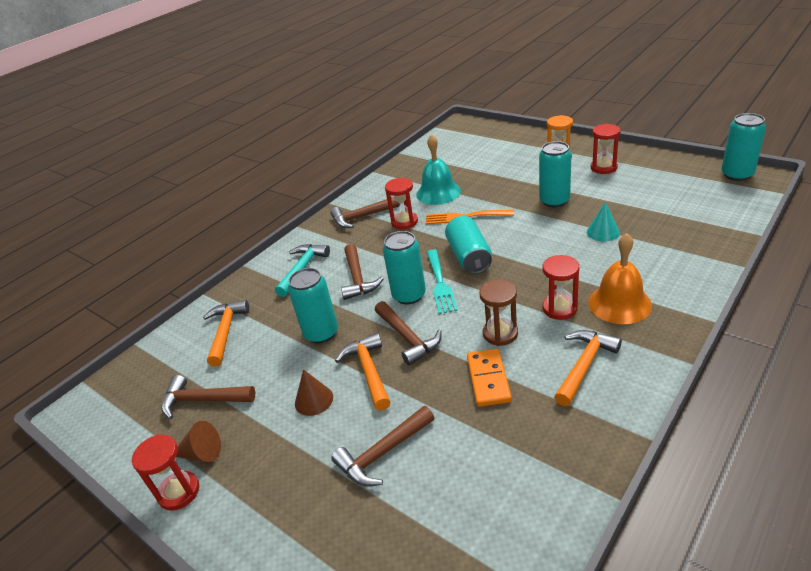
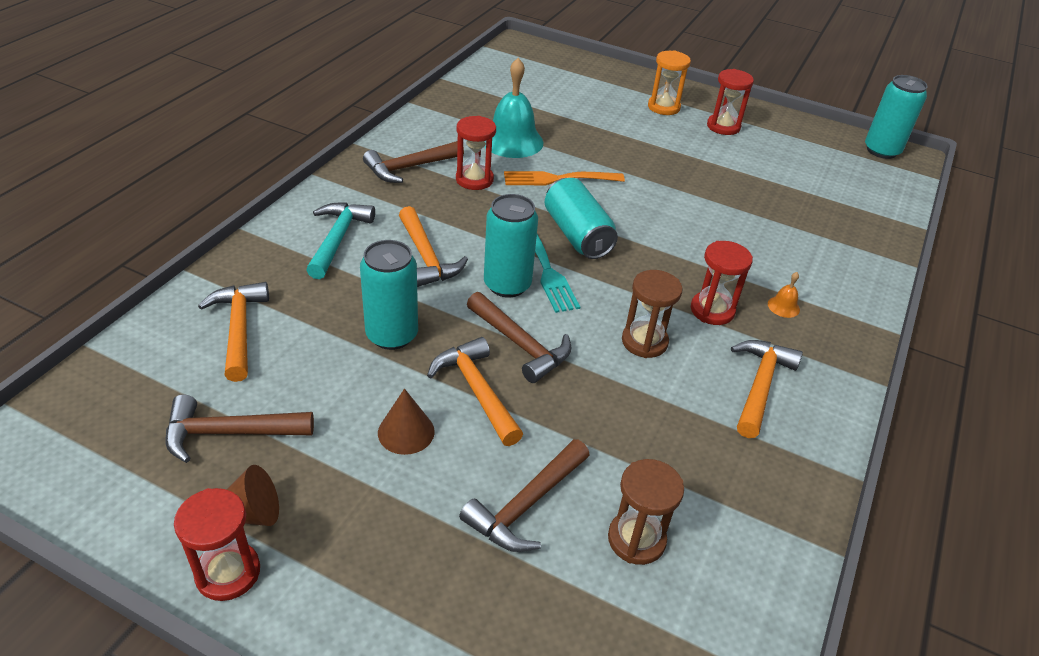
camera: 20 degrees left, 5 degrees up
(358, 278) = (426, 257): brown hammer -> orange hammer
(457, 481) = (636, 539): none -> brown hourglass
(488, 379) = (643, 403): orange domino -> none
(554, 201) = (671, 166): turquoise can -> none
(603, 232) = (742, 212): turquoise cone -> none
(619, 303) = (783, 306): orange bell -> orange bell, size x0.42

